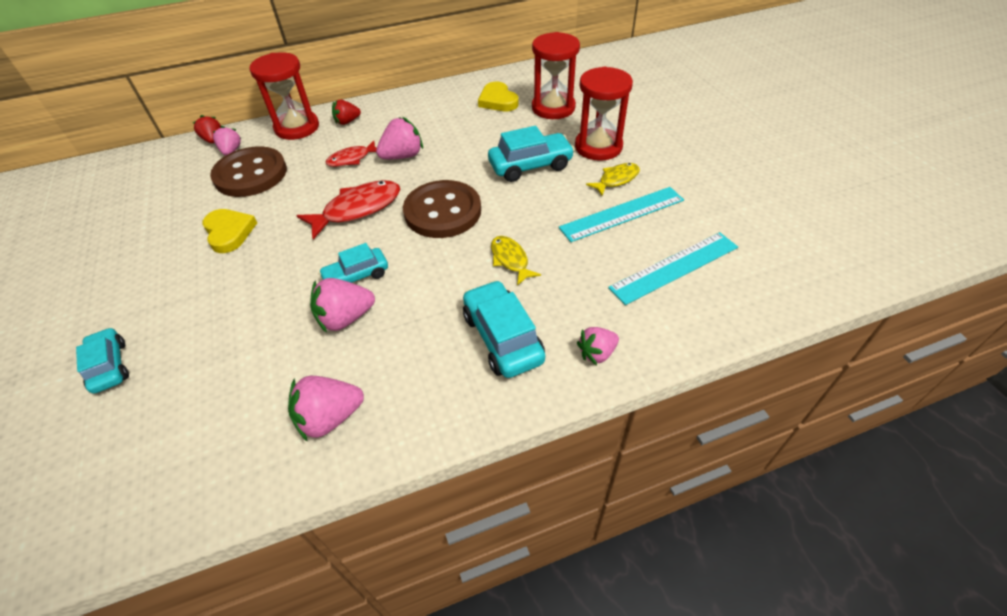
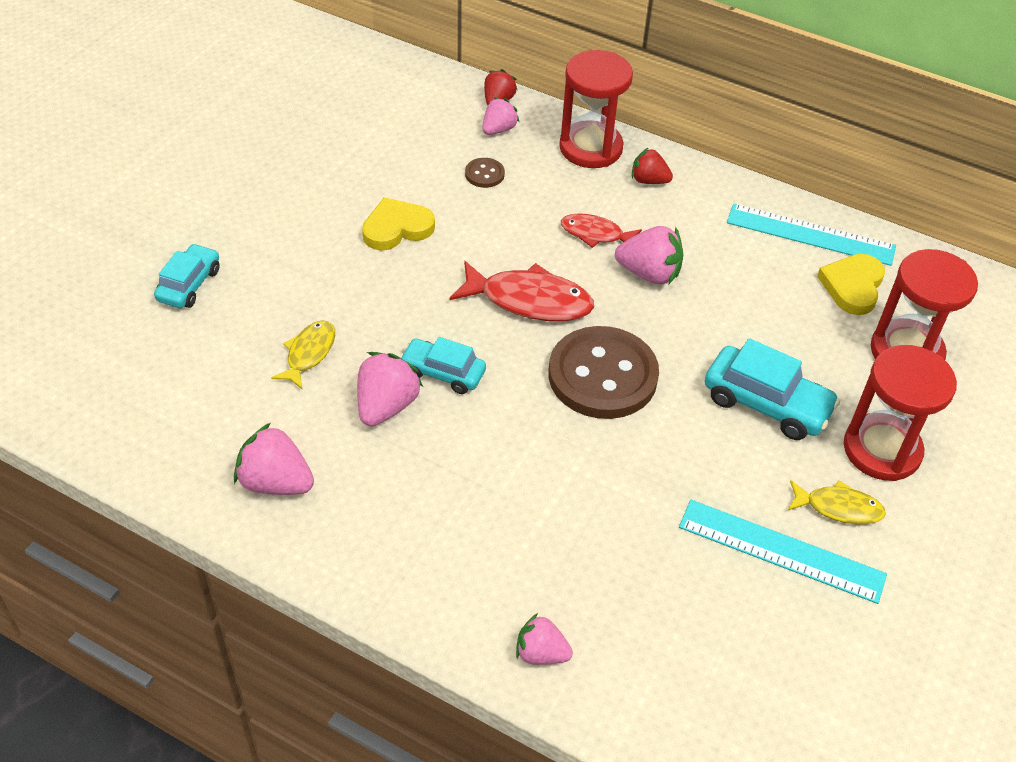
camera: 45 degrees right, 0 degrees up
(229, 232) = (397, 228): yellow heart -> yellow heart turned 135 degrees counterclockwise
(251, 174) = (484, 174): brown button -> brown button, size x0.42
(345, 318) = (386, 406): pink strawberry -> pink strawberry turned 90 degrees clockwise
(502, 338) = (483, 554): turquoise car -> none
(510, 260) = (594, 488): yellow fish -> yellow fish (309, 353)
(674, 267) = (744, 658): turquoise ruler -> turquoise ruler (810, 235)

